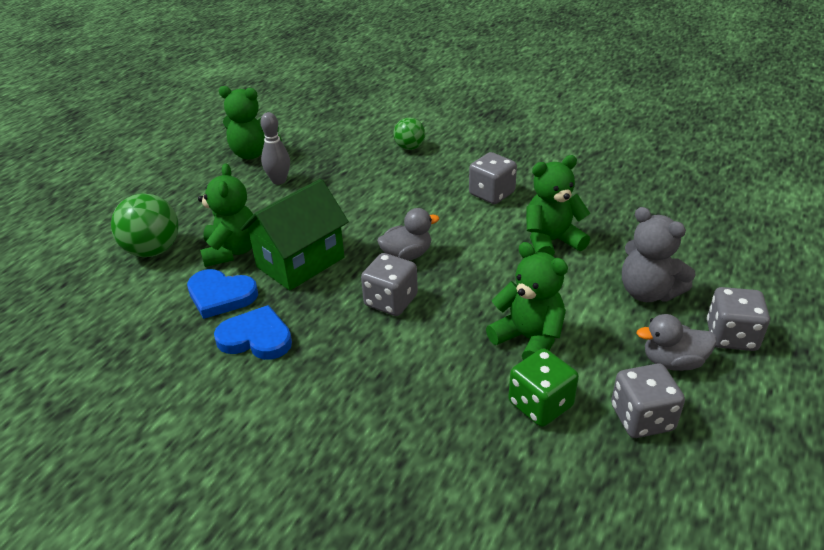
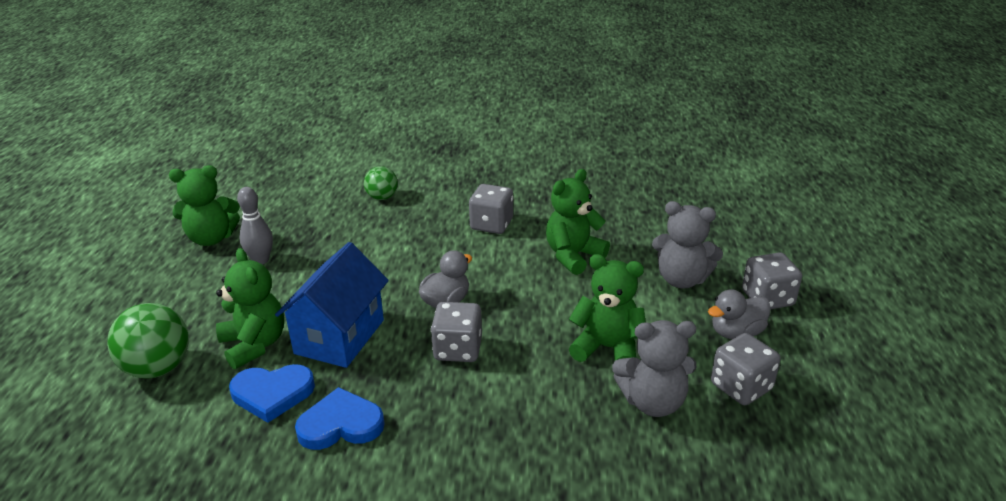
camera: 25 degrees left, 5 degrees down
(300, 262) = (339, 336): green house -> blue house
(540, 404) = (653, 402): green dice -> grey teddy bear

